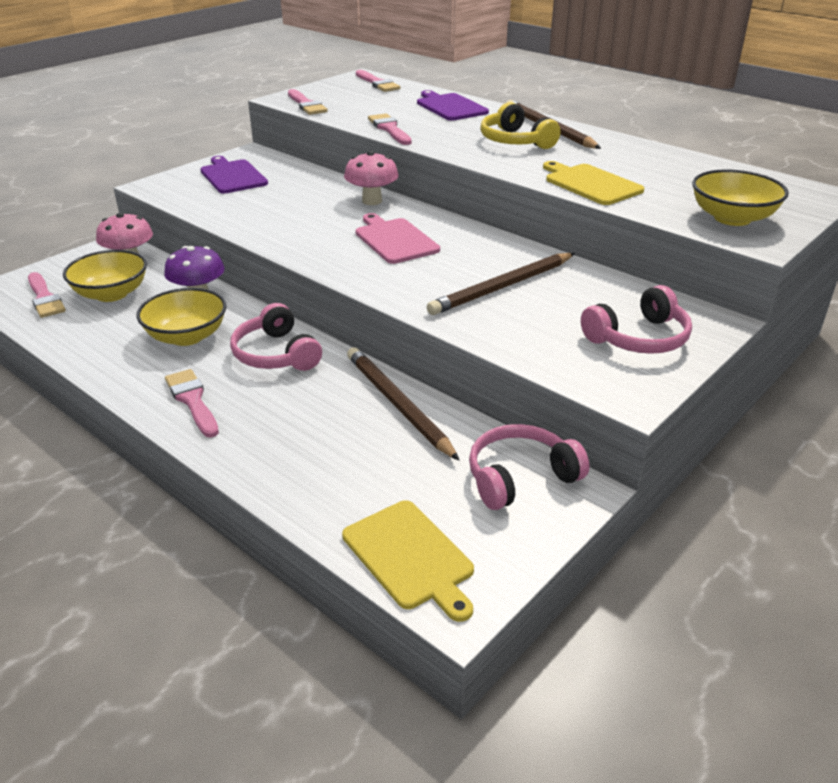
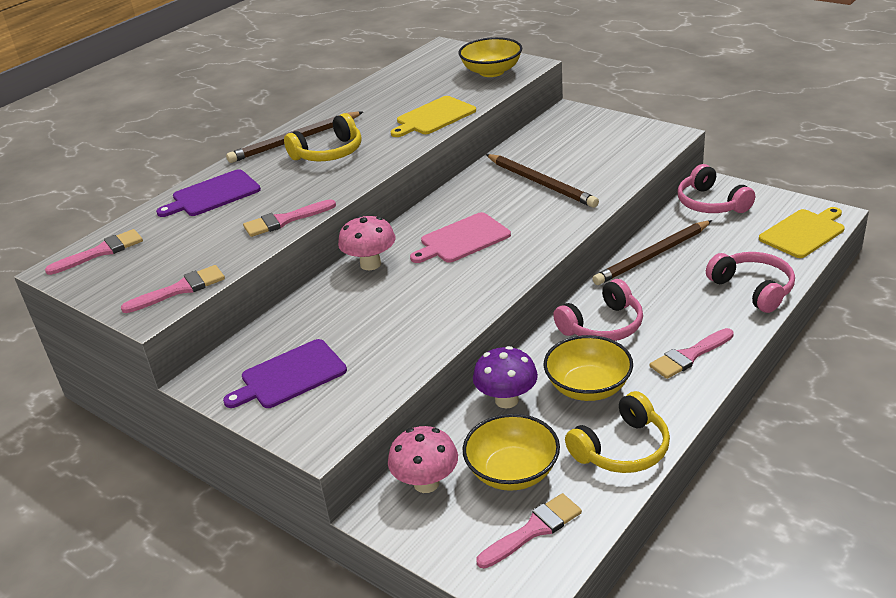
camera: 90 degrees left, 0 degrees up
(94, 344) = (622, 448): none -> yellow headphones
(638, 338) = (599, 134): pink headphones -> pink headphones (753, 289)

